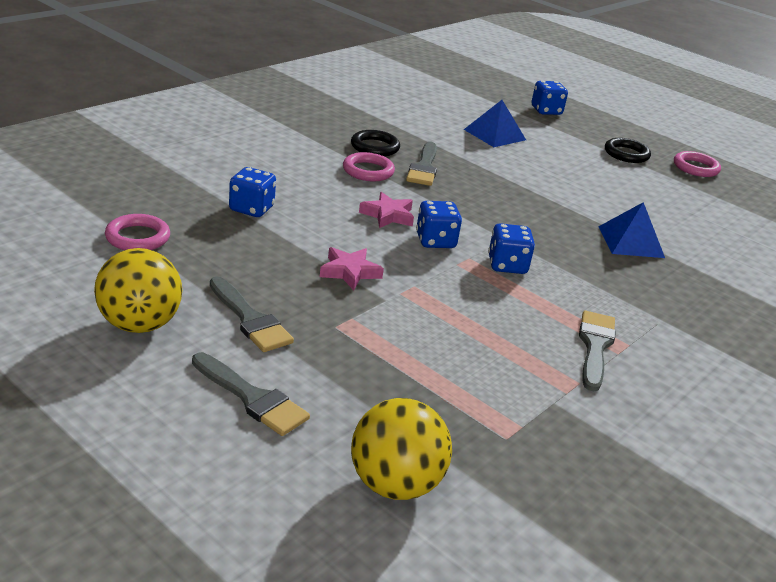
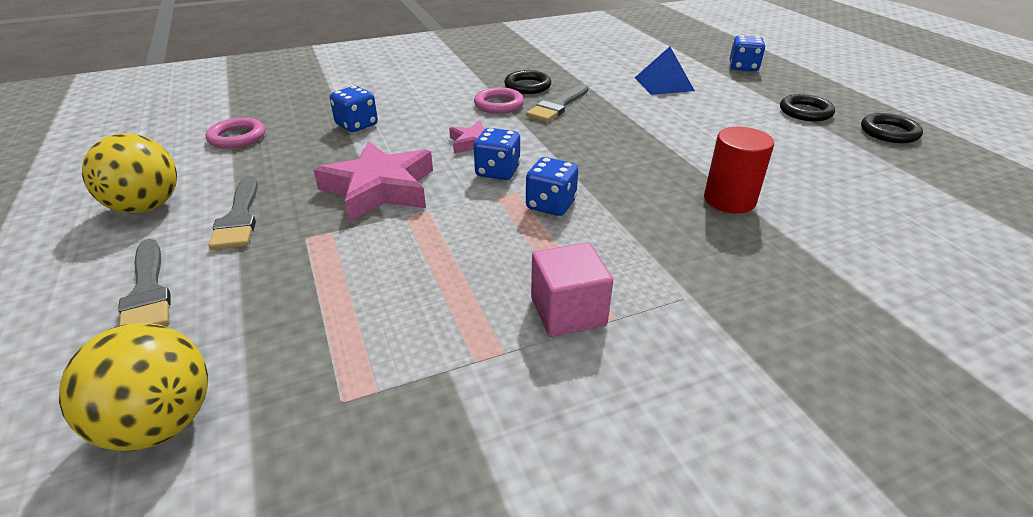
camera: 30 degrees right, 5 degrees up
(349, 272) = (379, 189): pink star -> pink star, size x1.84
(595, 346) = (568, 312): grey brush -> pink cube
(631, 242) = (729, 200): blue pyramid -> red cylinder
(695, 168) = (889, 132): pink ring -> black ring

